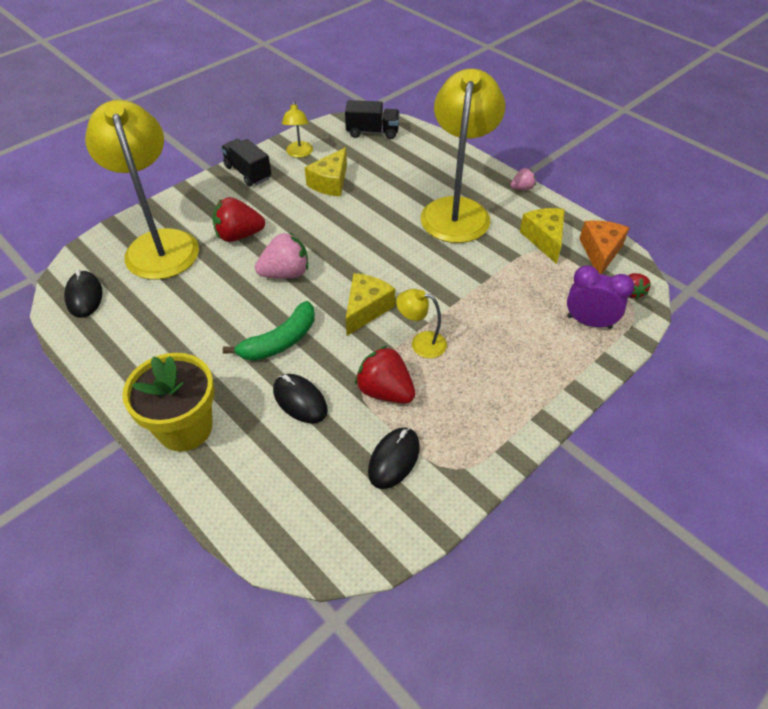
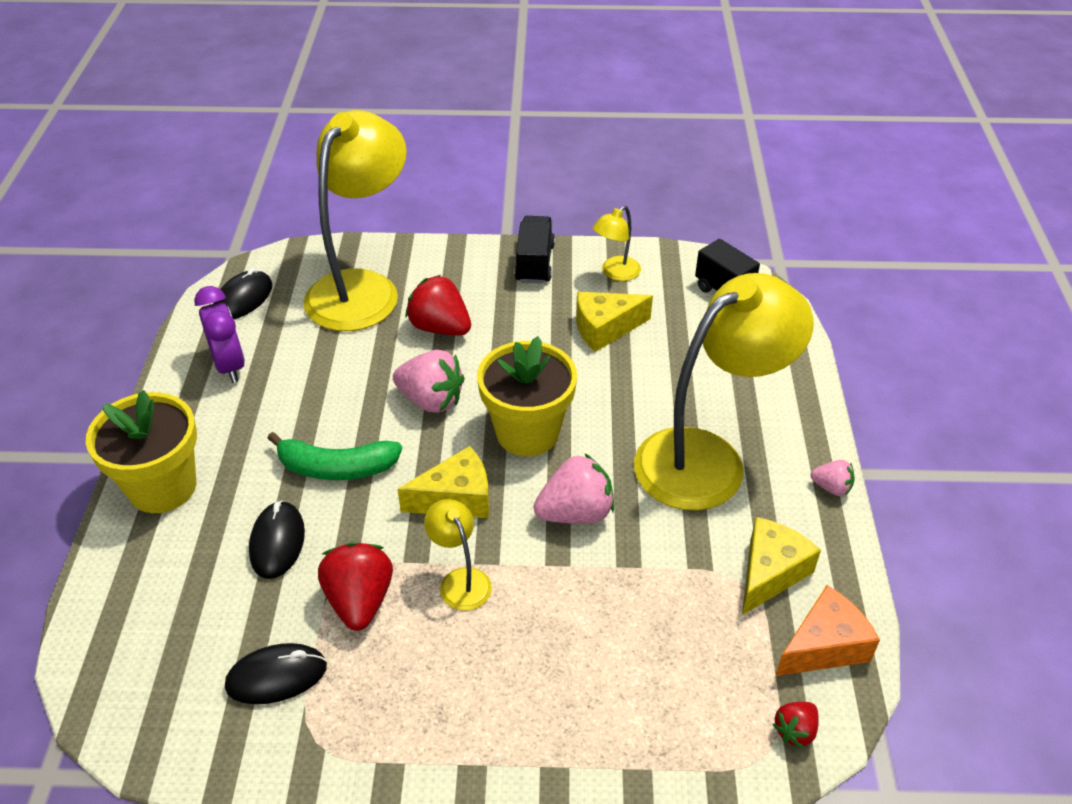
camera: 45 degrees right, 5 degrees down
(359, 255) = (527, 432): none -> yellow flower pot
(432, 274) = (575, 513): none -> pink strawberry
(589, 322) = (681, 718): purple clock -> purple clock (230, 366)

